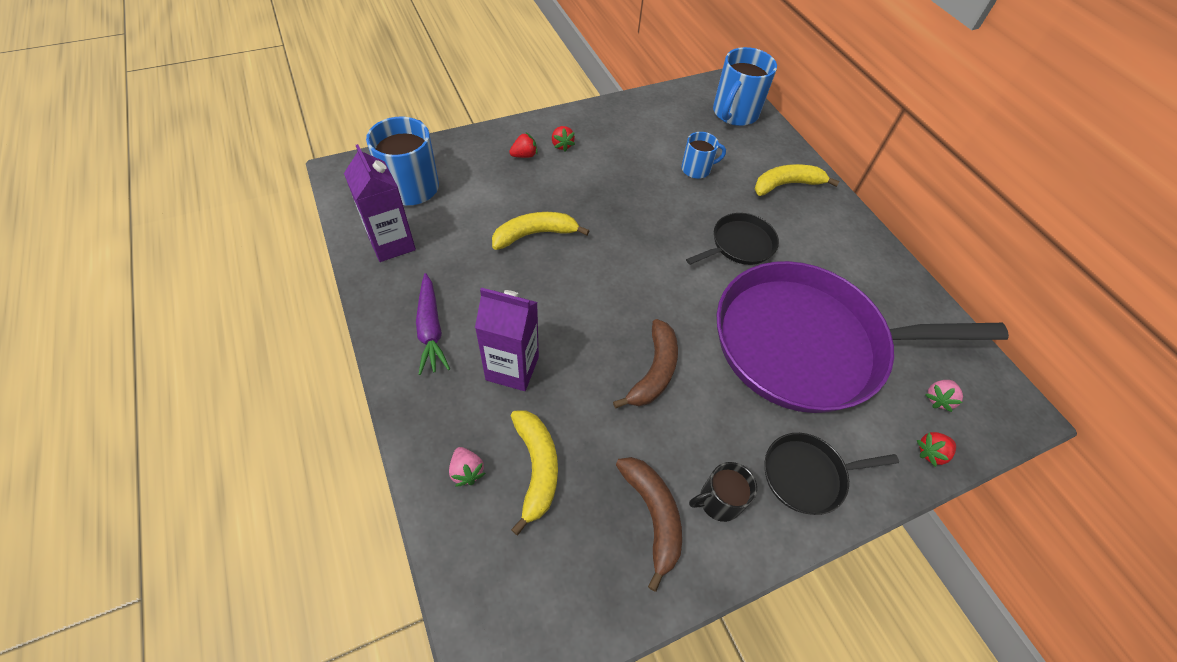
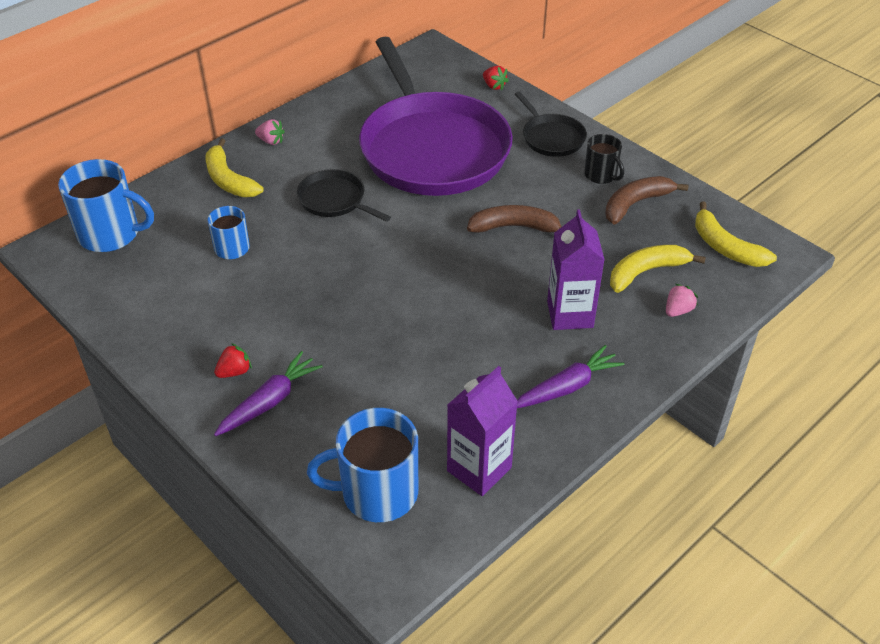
camera: 105 degrees left, 10 degrees down
(524, 155) = (269, 401): red strawberry -> purple carrot
(534, 234) = (399, 350): yellow banana -> yellow banana (725, 247)
(938, 399) = (445, 83): pink strawberry -> pink strawberry (271, 141)

